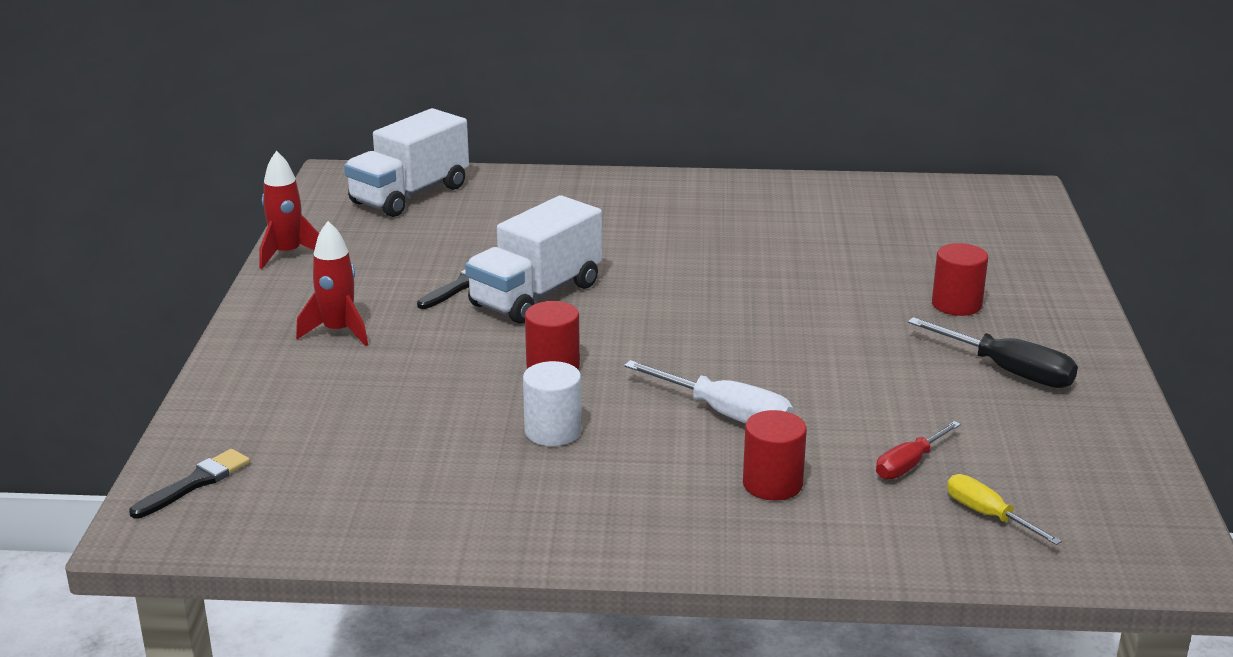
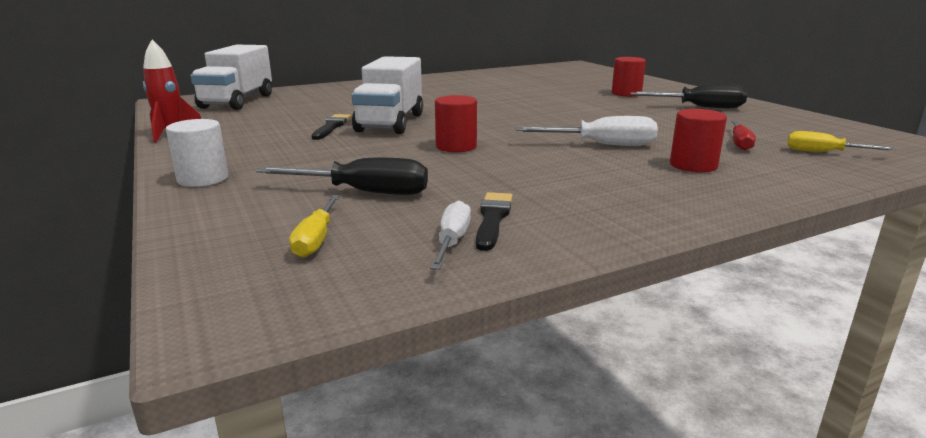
camera: 30 degrees left, 5 degrees down
(195, 483) = (239, 271): black brush -> black brush (493, 218)
(278, 467) = (316, 239): none -> yellow screwdriver
(338, 332) = (265, 159): red rocket -> none
(376, 417) = (363, 192): none -> black screwdriver
(379, 508) = (452, 241): none -> white screwdriver
(553, 431) = (512, 172): white cylinder -> white cylinder (203, 179)

